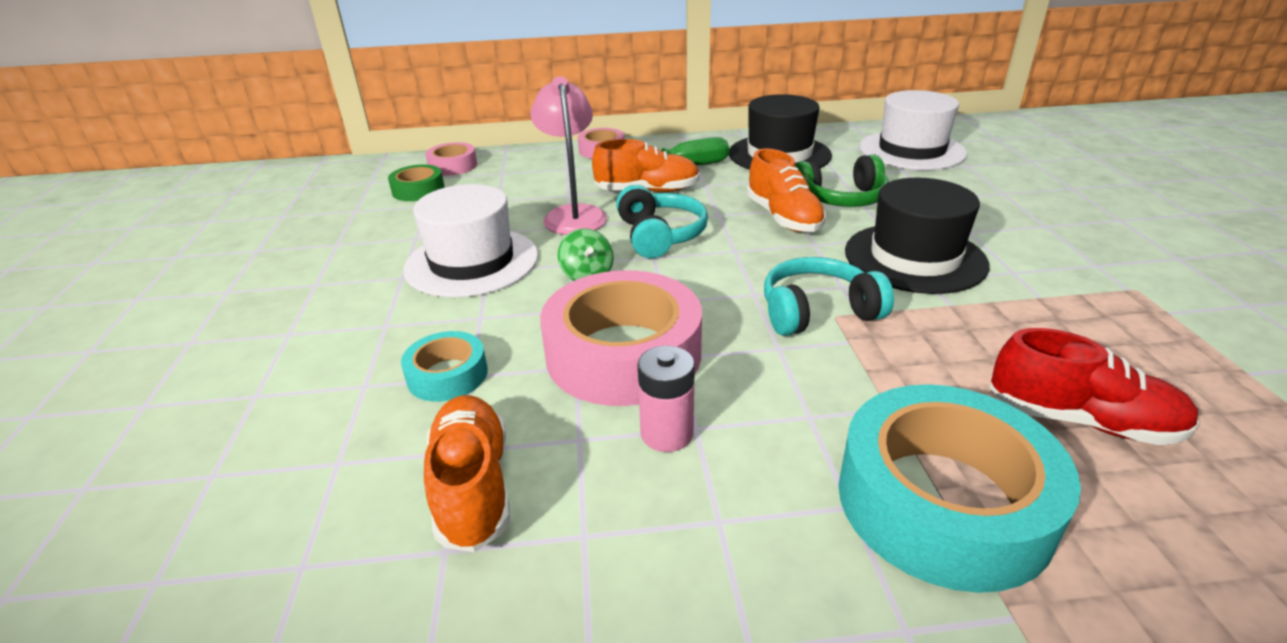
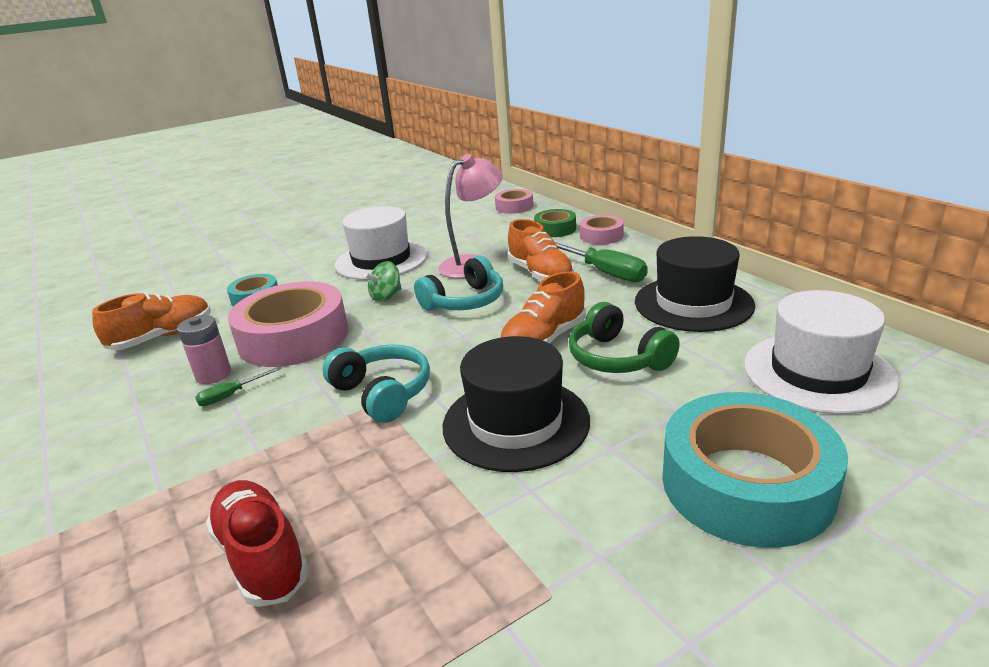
camera: 65 degrees right, 5 degrees down
(418, 190) = (467, 212): green tape -> green tape (555, 229)
(740, 420) = (231, 395): none -> green screwdriver
(943, 502) = (154, 492): turquoise tape -> turquoise tape (746, 484)
(1081, 420) = (262, 557): red shoe -> red shoe turned 150 degrees clockwise

